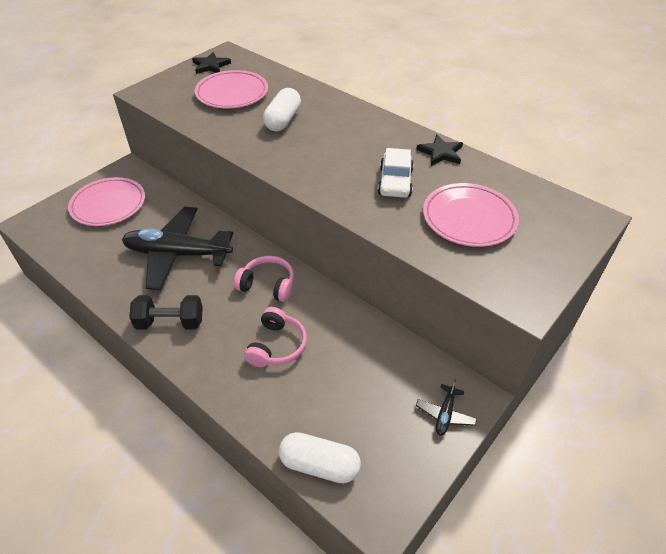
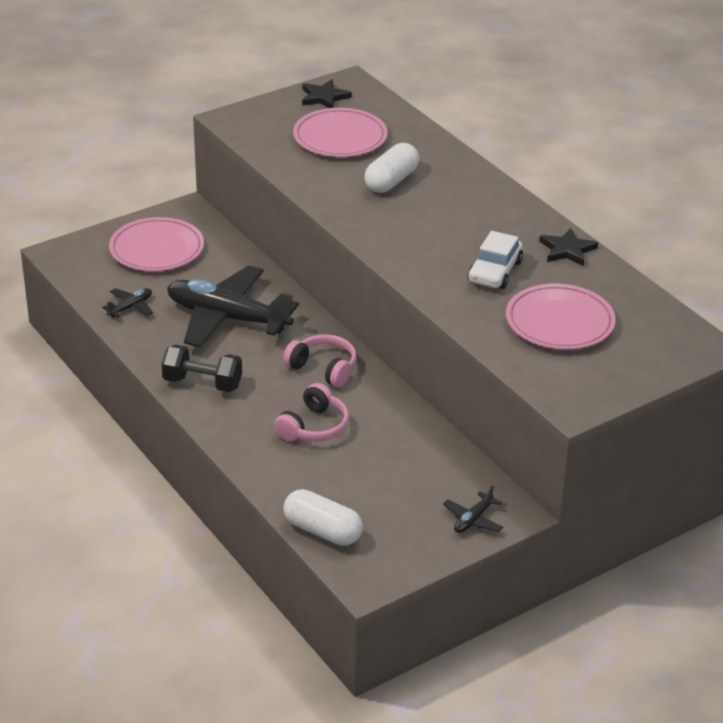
camera: 15 degrees right, 10 degrees down
(95, 261) = (130, 307): none -> black plane

